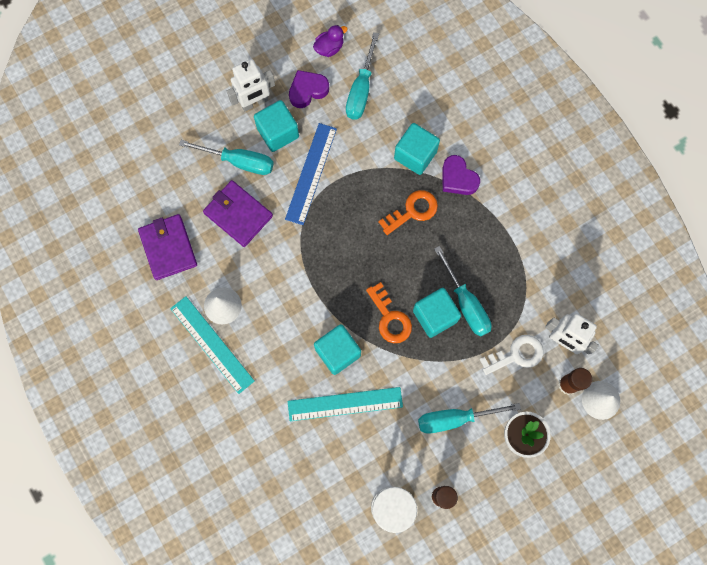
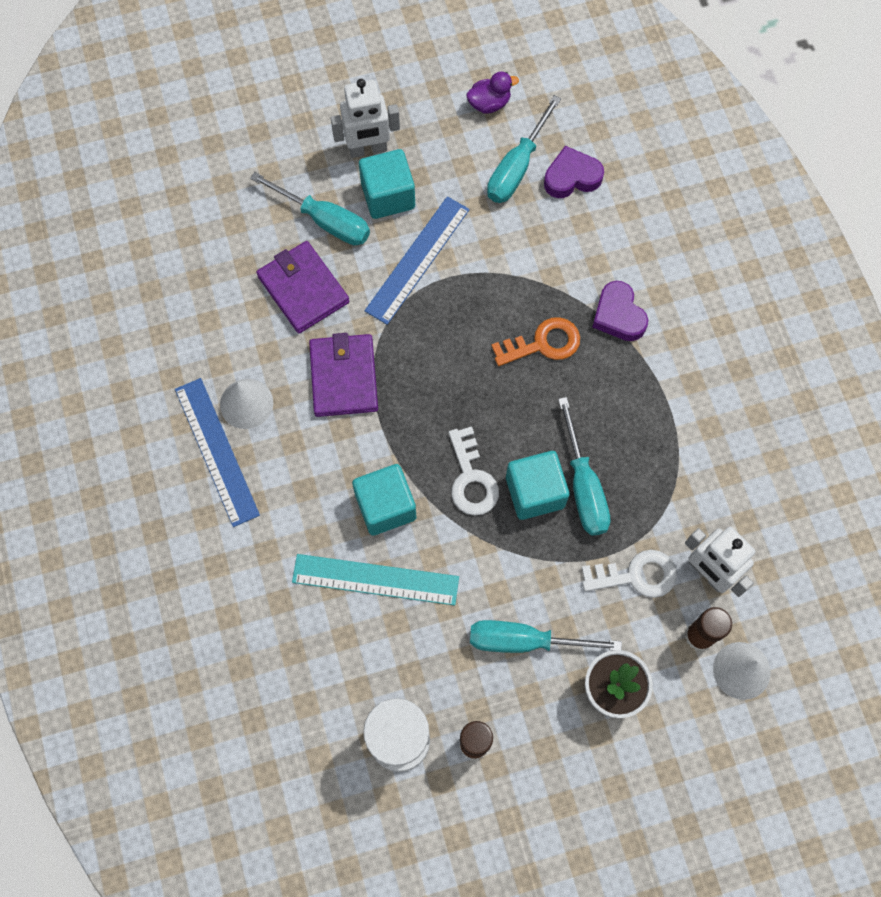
camera: 15 degrees right, 5 degrees down
(168, 248) = (196, 309): purple wallet -> purple wallet (344, 377)
(212, 344) = (217, 451): turquoise ruler -> blue ruler
(307, 90) = (444, 151): purple heart -> purple heart (571, 177)
(390, 318) = (471, 479): orange key -> white key
(415, 155) = (567, 270): turquoise cube -> none

